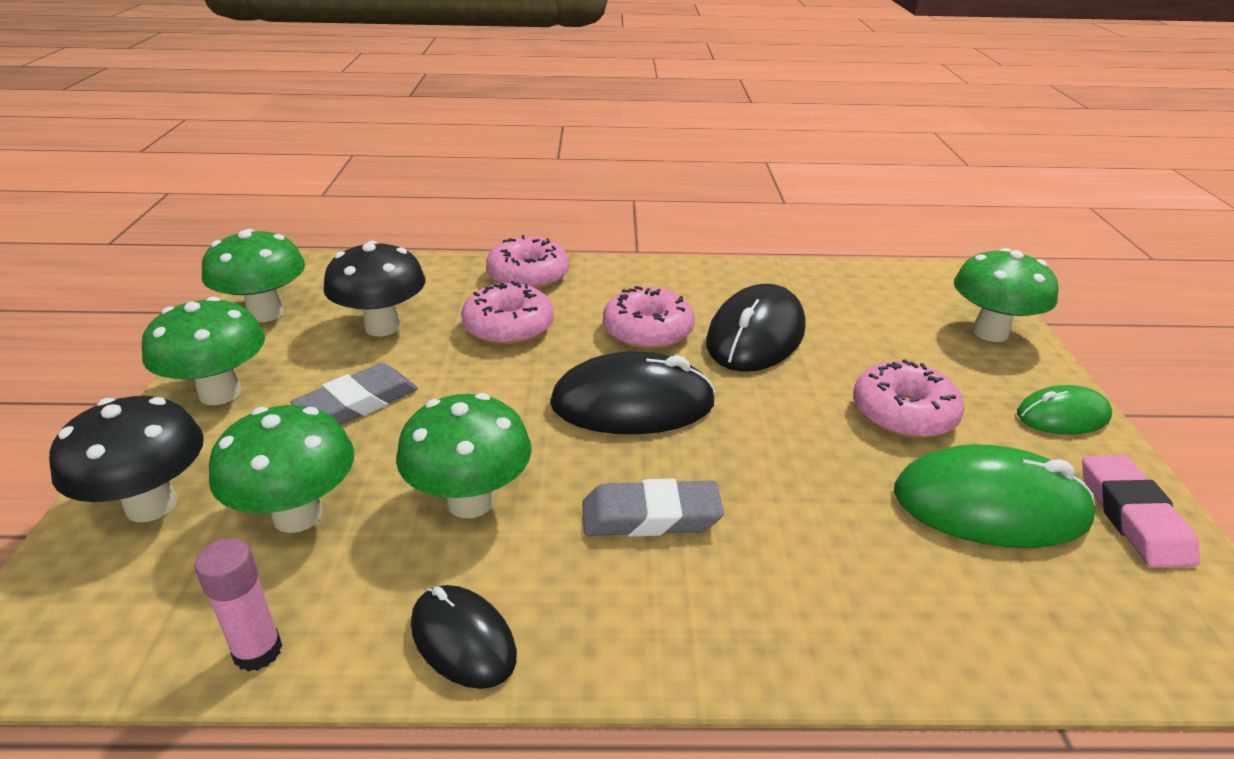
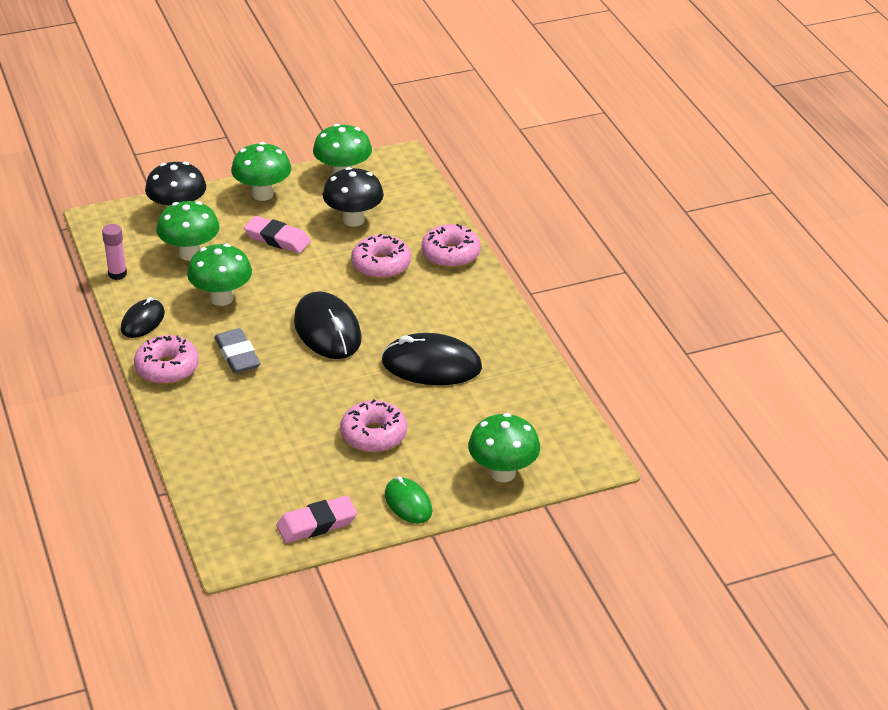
camera: 70 degrees right, 5 degrees up
(357, 403) = (277, 239): grey eraser -> pink eraser
(647, 331) = (410, 319): pink donut -> pink donut (167, 368)
(990, 505) = (301, 470): green mouse -> none

